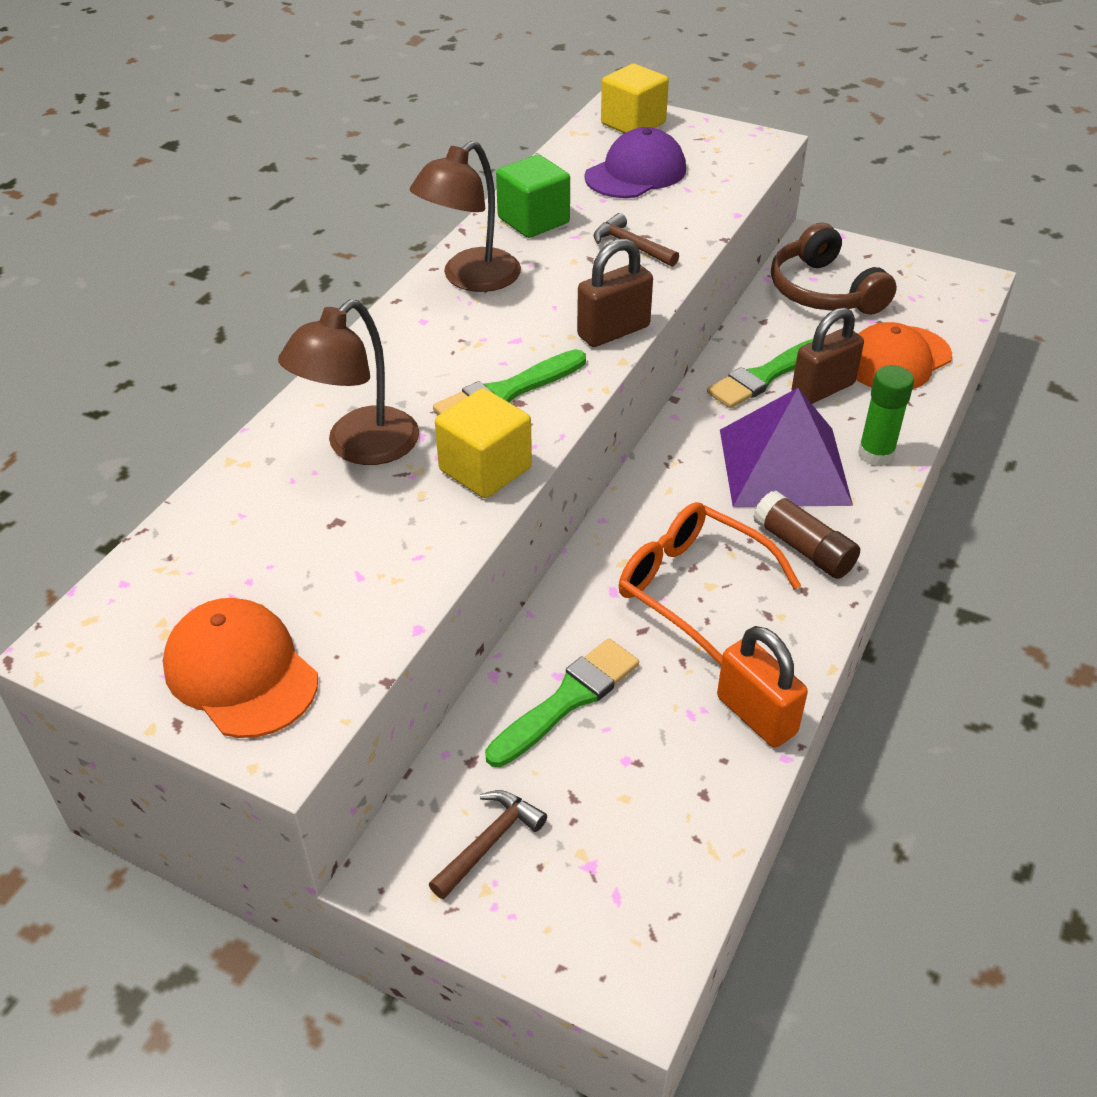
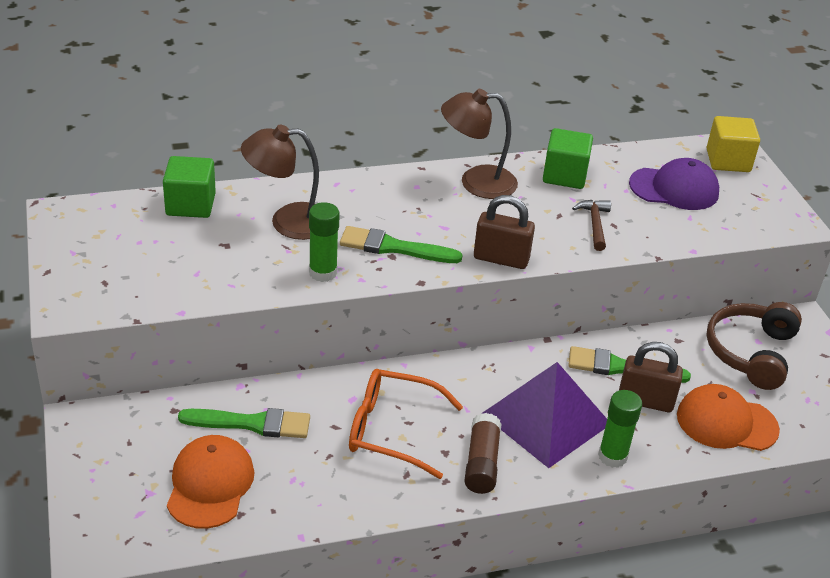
camera: 45 degrees right, 5 degrees down
(220, 511) = (190, 205): none -> green cube
(241, 672) = (95, 272): orange cap -> orange cap (210, 484)
(485, 469) = (323, 272): yellow cube -> green glue stick
(489, 842) = (129, 446): brown hammer -> none
(692, 587) = (392, 430): orange glasses -> orange glasses turned 75 degrees counterclockwise
(756, 715) = (320, 508): orange padlock -> none

